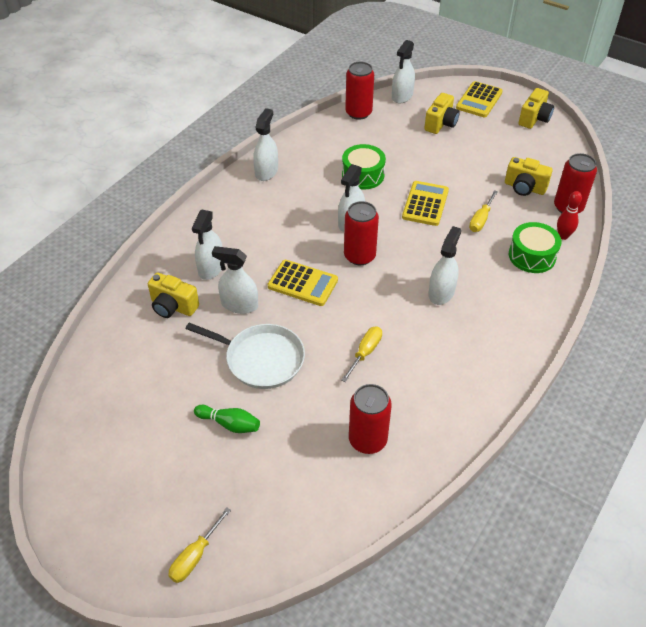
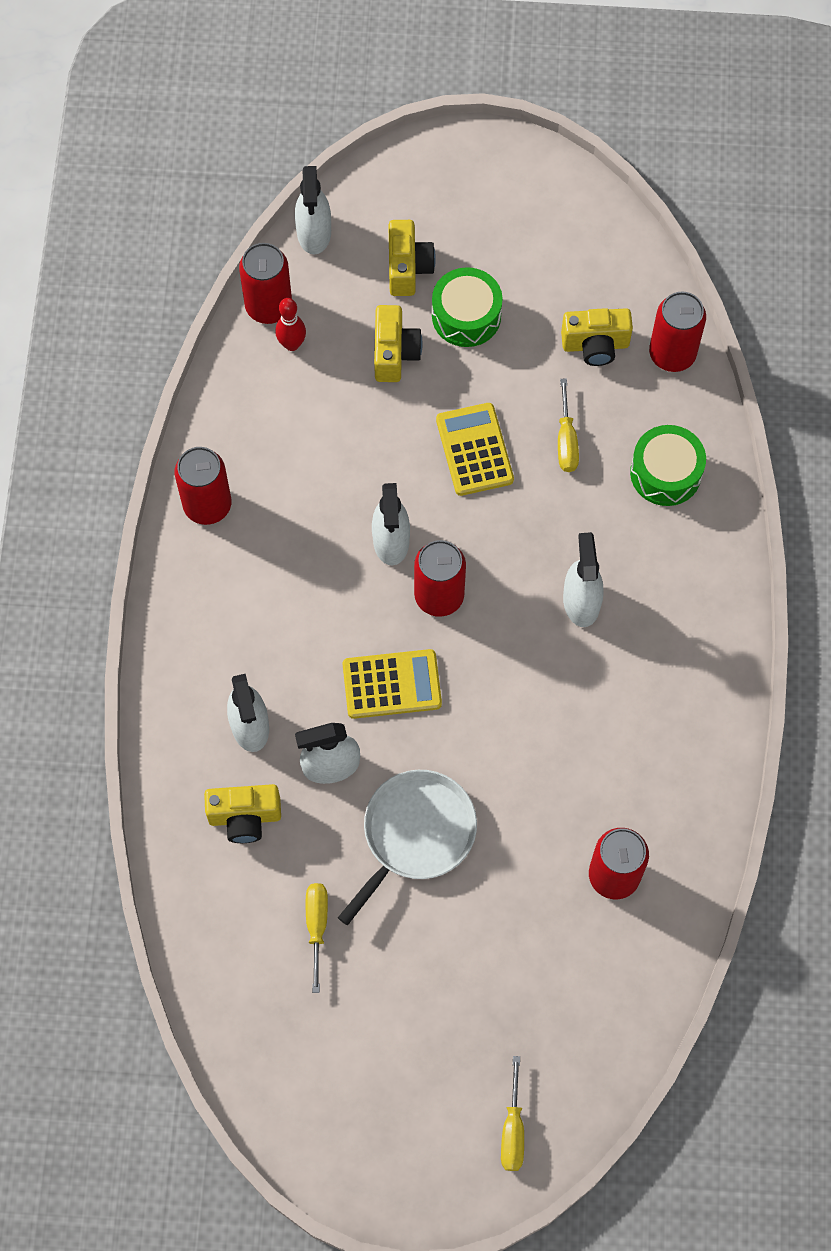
camera: 30 degrees left, 20 degrees up
(229, 424) = (439, 947): green bowling pin -> none
(261, 359) = (415, 834): white pan -> white pan turned 45 degrees counterclockwise
(266, 171) = (207, 505): white spray bottle -> red can
(363, 175) = (353, 438): green drum -> green drum (466, 316)
(365, 353) = (539, 752): yellow screwdriver -> yellow screwdriver (317, 927)
(479, 100) = (437, 183): yellow calculator -> none
(534, 119) = (541, 186): yellow camera -> yellow camera (394, 353)
(563, 236) = (690, 414): red bowling pin -> red bowling pin (292, 344)

